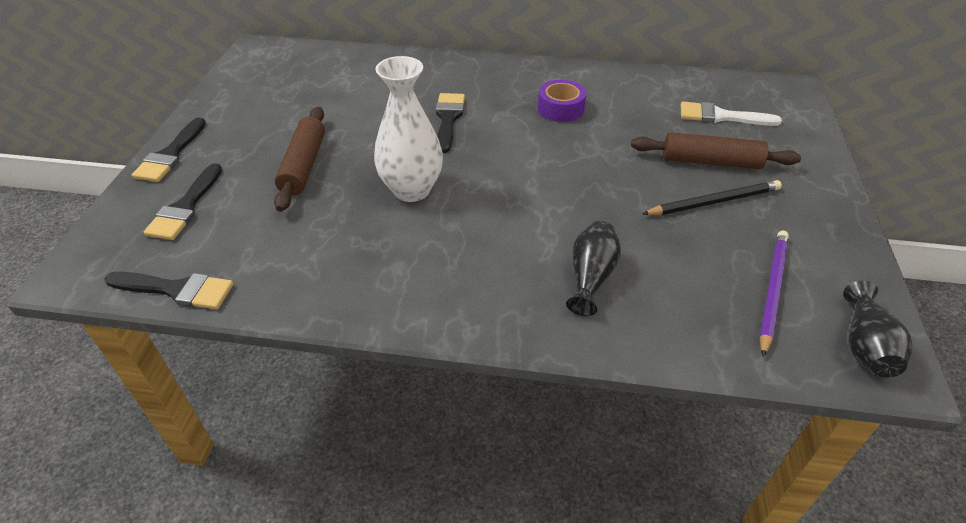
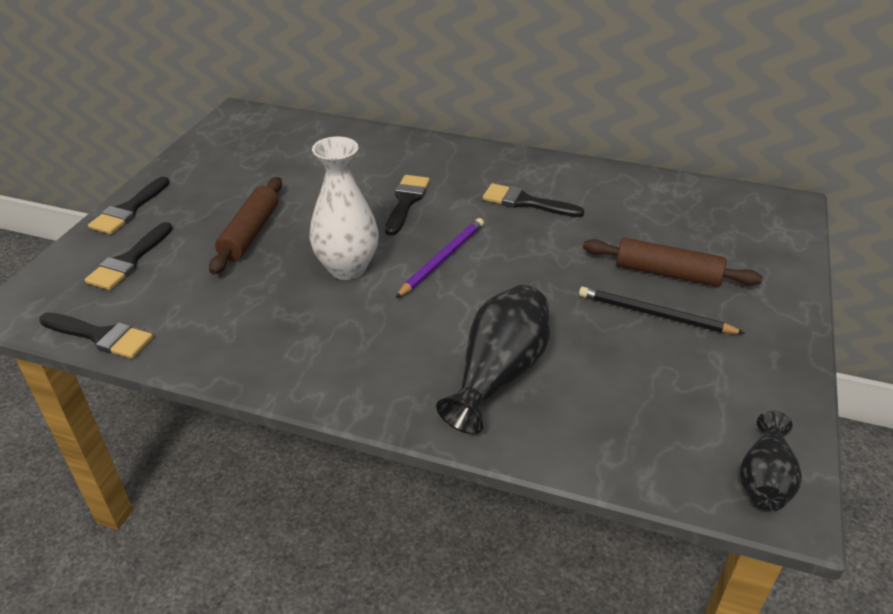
camera: 10 degrees right, 5 degrees down
(560, 108) = (525, 202): purple tape -> black brush
(590, 277) = (498, 374): black vase -> black vase, size x1.59
(713, 202) = (655, 314): black pencil -> black pencil turned 150 degrees counterclockwise
(721, 116) = (696, 227): white brush -> none
(772, 291) = (684, 411): purple pencil -> purple pencil (442, 259)

